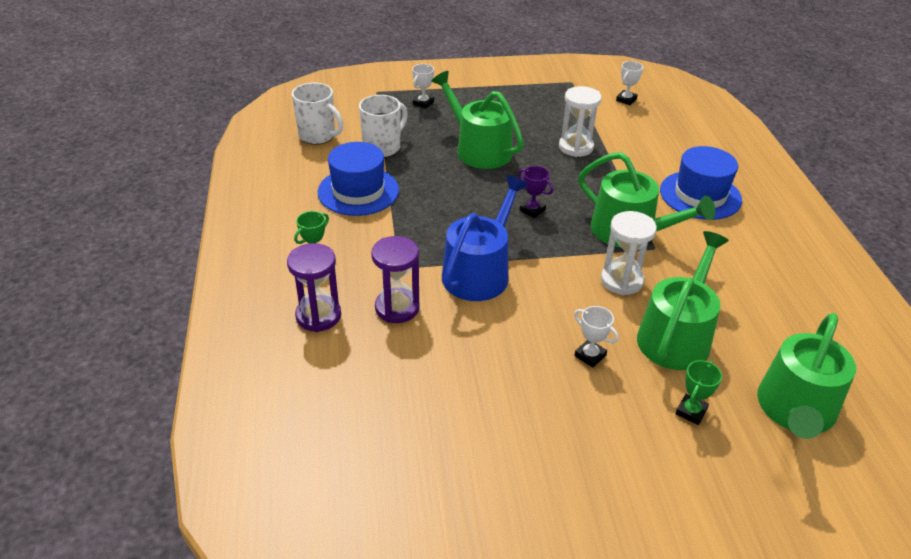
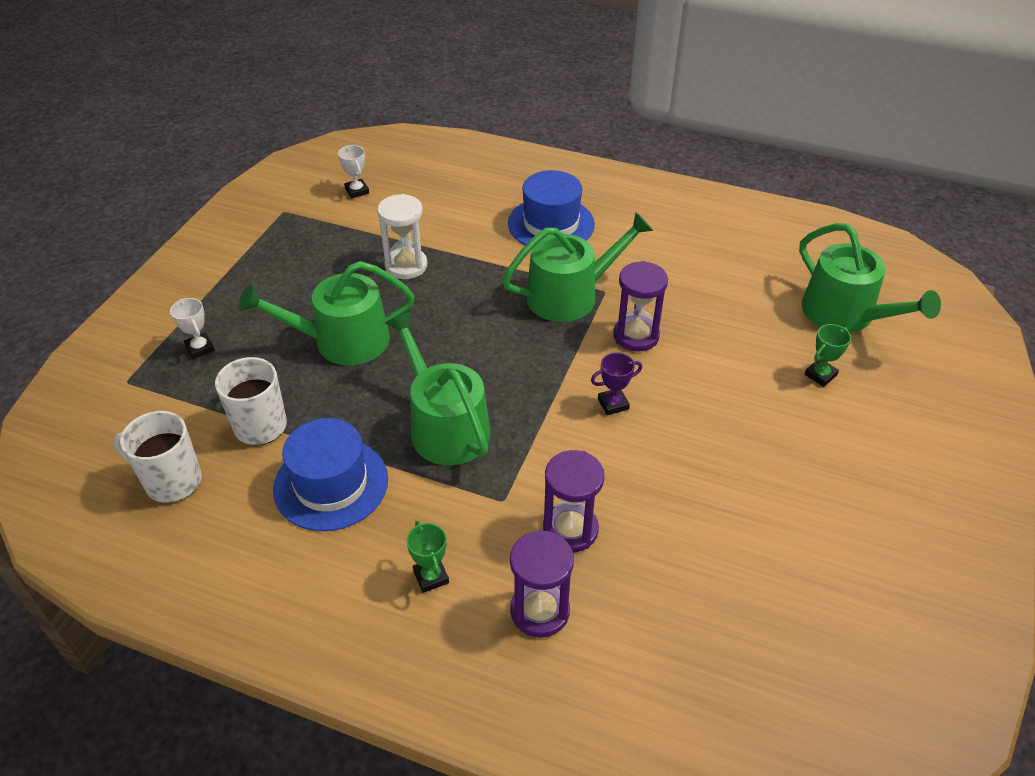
camera: 60 degrees left, 5 degrees up
(318, 136) = (172, 481): white mug -> white mug turned 135 degrees counterclockwise
(479, 272) = (556, 434): blue watering can -> none
(532, 210) = (485, 348): purple trophy -> purple trophy (613, 404)
(590, 355) = (723, 407): white trophy -> none
(621, 281) = (636, 336): white hourglass -> purple hourglass
(676, 335) = (727, 337): green watering can -> green watering can (444, 426)
(691, 411) = (820, 375): green trophy -> green trophy turned 75 degrees clockwise

